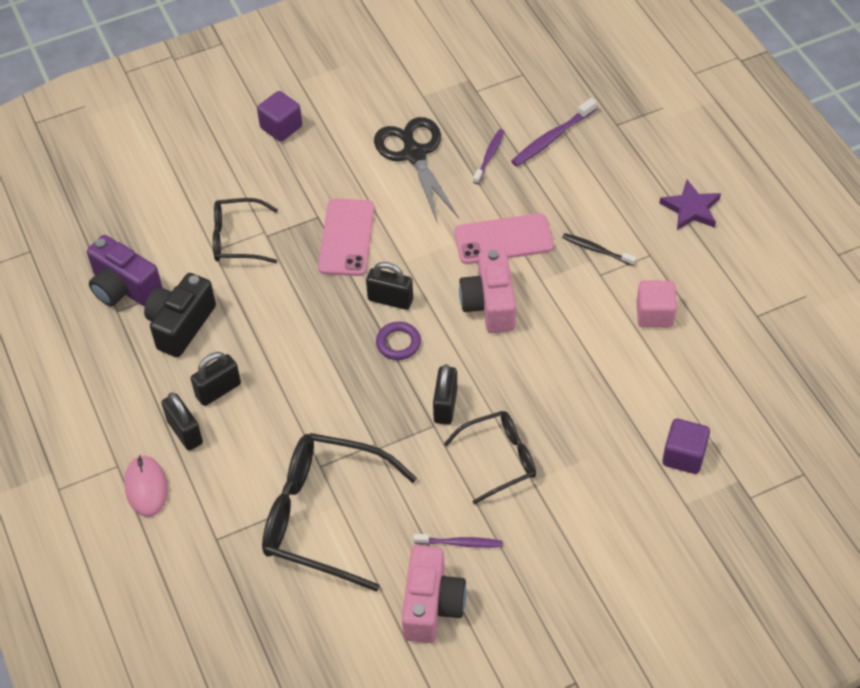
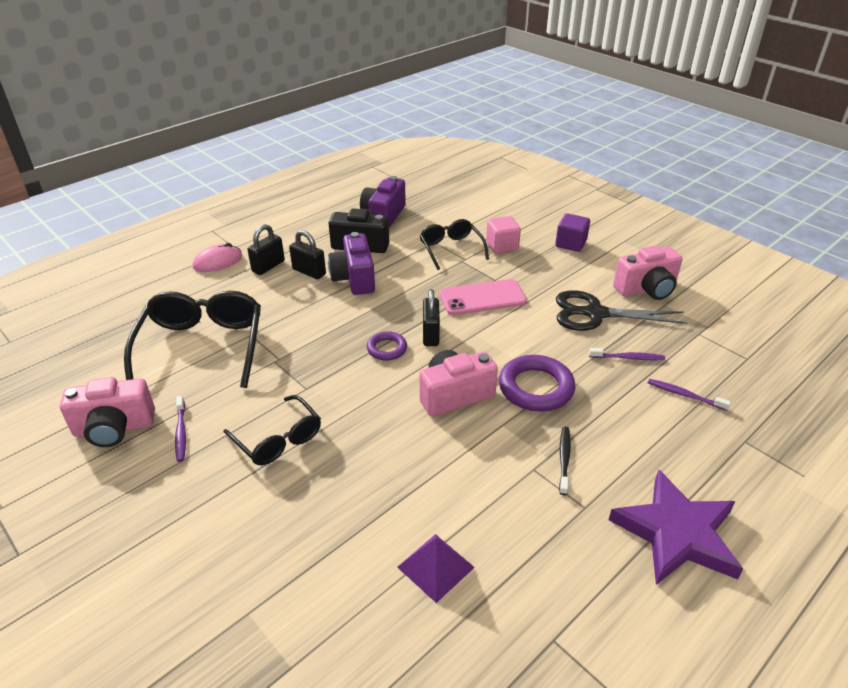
camera: 70 degrees right, 15 degrees down
(255, 347) = (354, 278): none -> purple camera
(393, 98) = (646, 289): none -> pink camera
(414, 154) = (595, 314): black scissors -> black scissors turned 135 degrees counterclockwise
(445, 405) = (329, 391): black padlock -> none
(503, 239) = (536, 388): pink phone -> purple ring
(552, 138) = (684, 395): purple toothbrush -> purple toothbrush, size x0.66
(654, 314) = (503, 528): pink cube -> pink cube (502, 246)
(678, 369) = (436, 567): none -> purple pyramid
(683, 456) = (315, 597): purple cube -> none
(691, 208) = (677, 533): purple star -> purple star, size x1.67

